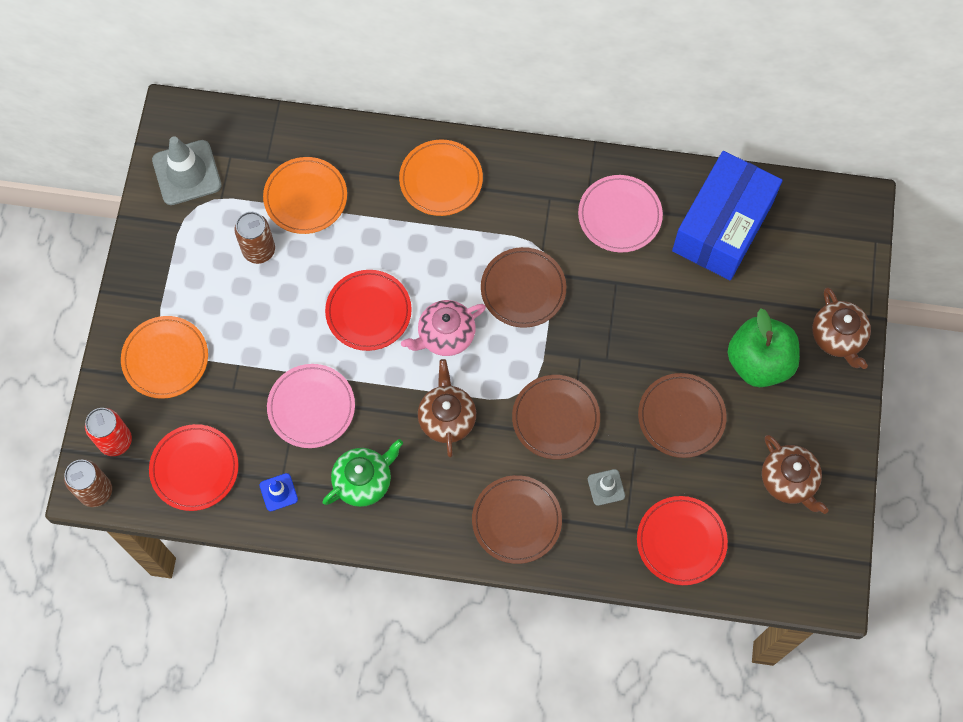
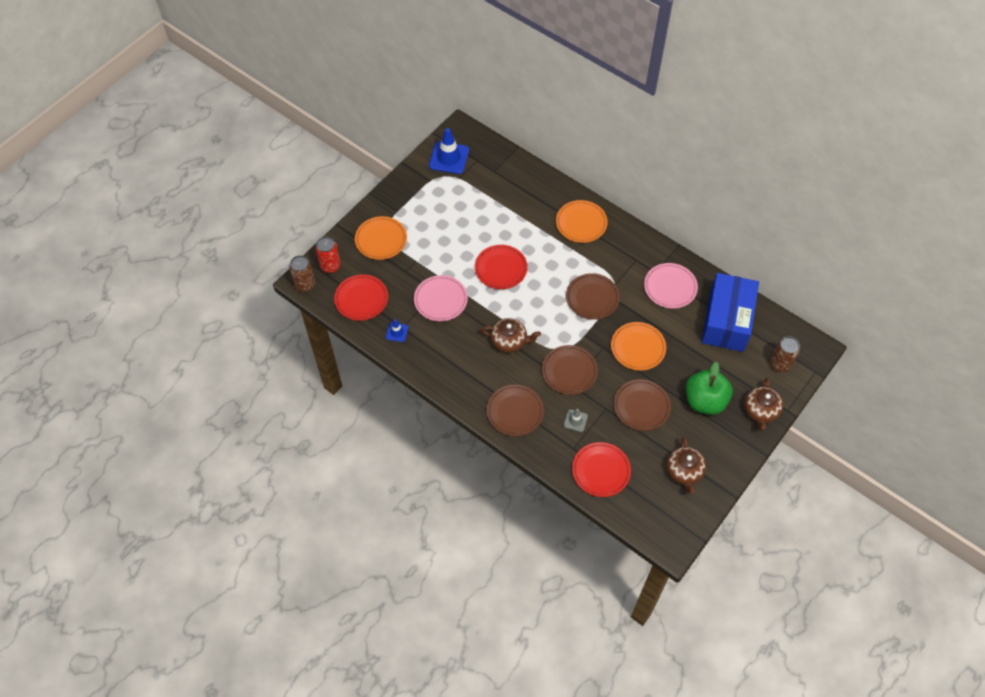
camera: 30 degrees right, 10 degrees down
(187, 173) = (449, 158): grey traffic cone -> blue traffic cone
(259, 250) = (462, 211): brown can -> brown can (780, 364)
(305, 197) = (503, 198): orange plate -> orange plate (638, 347)
(363, 480) = (445, 349): green teapot -> none
(445, 335) = (535, 300): pink teapot -> none
(447, 418) = (509, 341): brown teapot -> brown teapot turned 75 degrees clockwise
(722, 226) = (726, 321): blue box -> blue box turned 45 degrees counterclockwise

